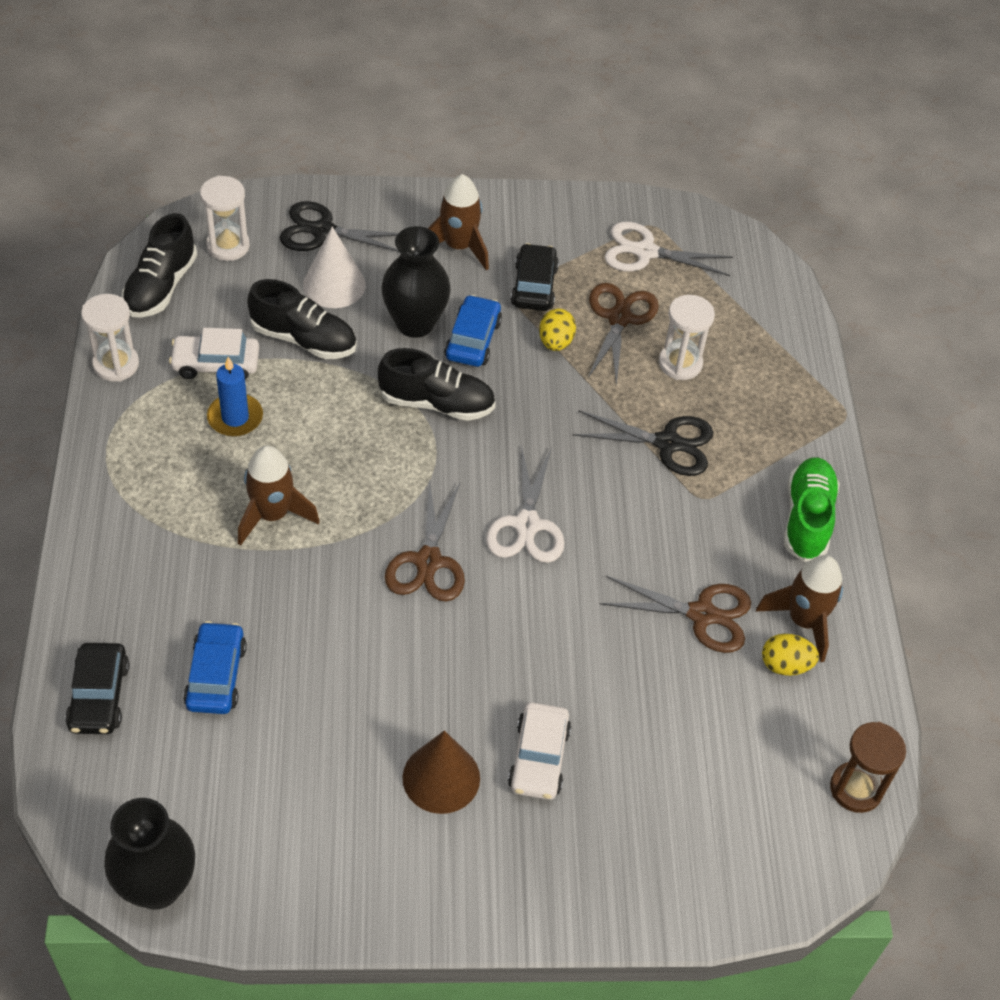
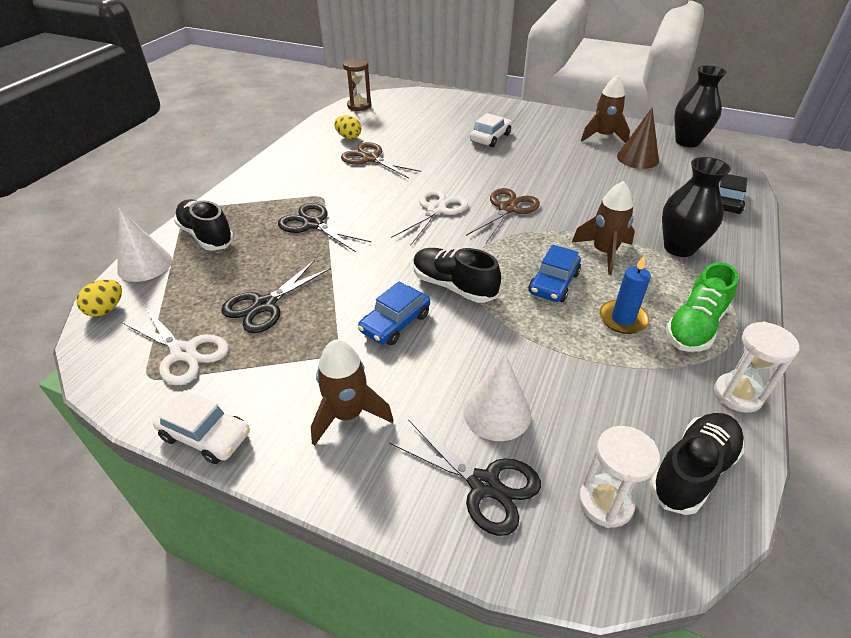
camera: 150 degrees left, 10 degrees down
(216, 364) = (635, 367): white car -> white car (206, 435)
(216, 675) = (653, 194): blue car -> blue car (553, 283)
(304, 339) = (545, 366): black shoe -> black shoe (207, 236)
(415, 323) = (436, 350): black vase -> black vase (679, 248)
(441, 777) = (540, 142): brown cone -> brown cone (637, 158)
(534, 286) = (309, 352): black car -> none
(555, 342) = (331, 302): yellow egg -> yellow egg (106, 309)
(619, 318) = (264, 305): brown scissors -> black scissors
(680, 363) = (255, 263): white hourglass -> none
(795, 324) = (145, 265): none -> white cone
(803, 621) = (323, 146): brown rocket -> brown rocket (603, 137)
(807, 518) = (274, 176): green shoe -> green shoe (694, 327)

